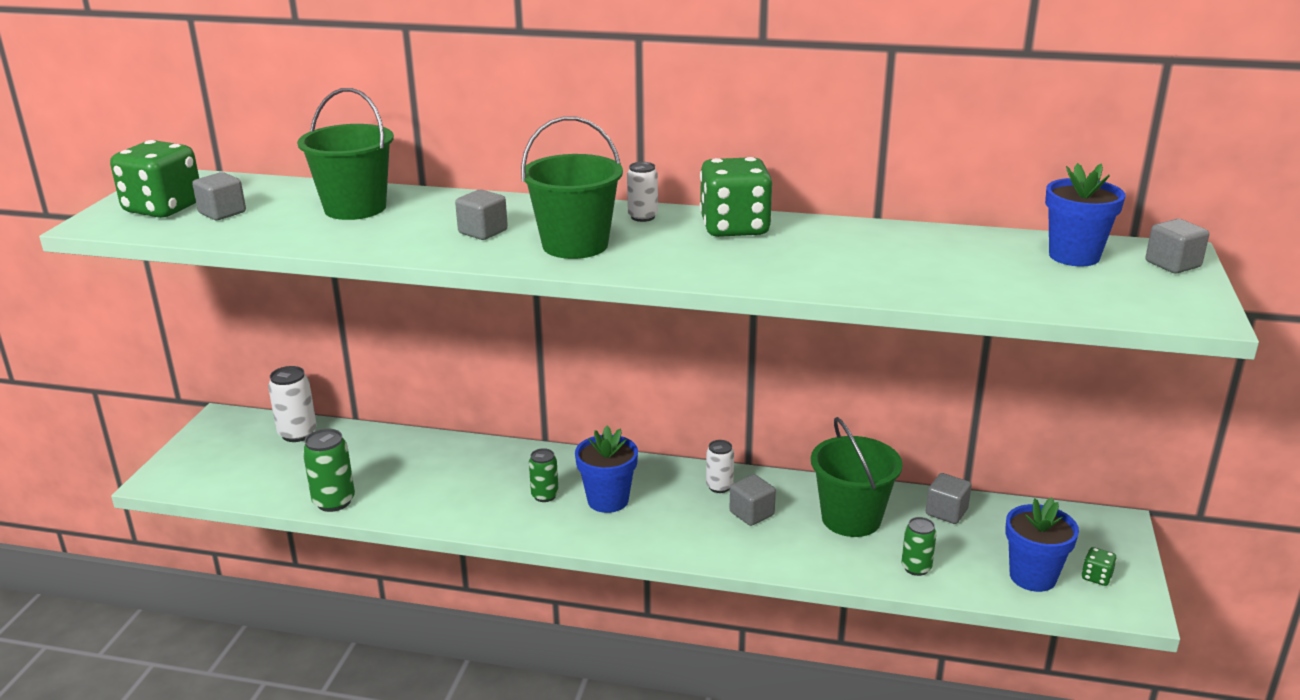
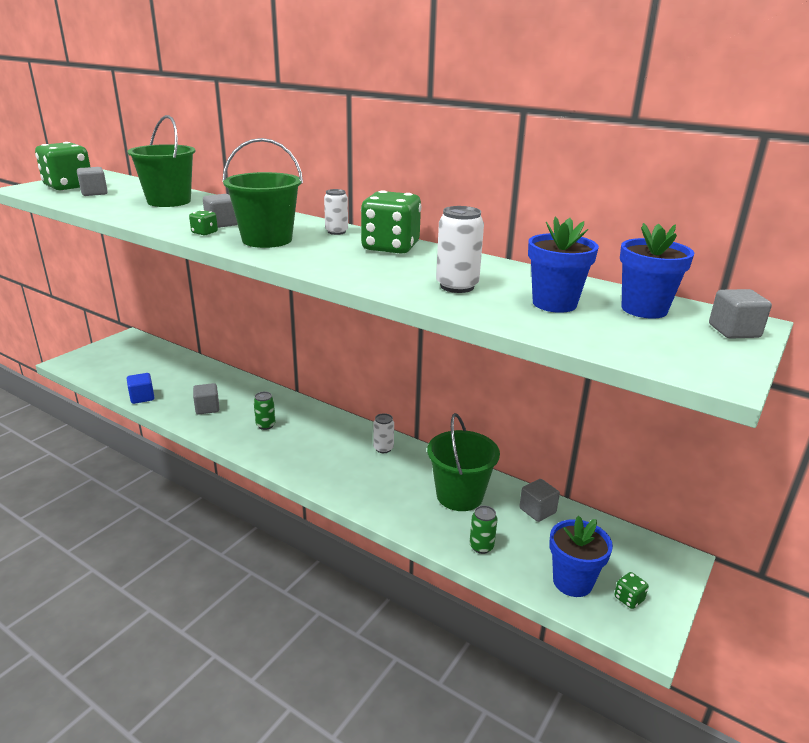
camera: 20 degrees right, 0 degrees up
(297, 434) = (160, 354): white can -> white can (457, 286)
(334, 501) = (142, 397): green can -> blue cube
(481, 250) = (204, 233): none -> green dice
(608, 500) = (302, 438): blue flower pot -> blue flower pot (554, 303)
(751, 513) = (390, 473): grey cube -> grey cube (207, 408)

